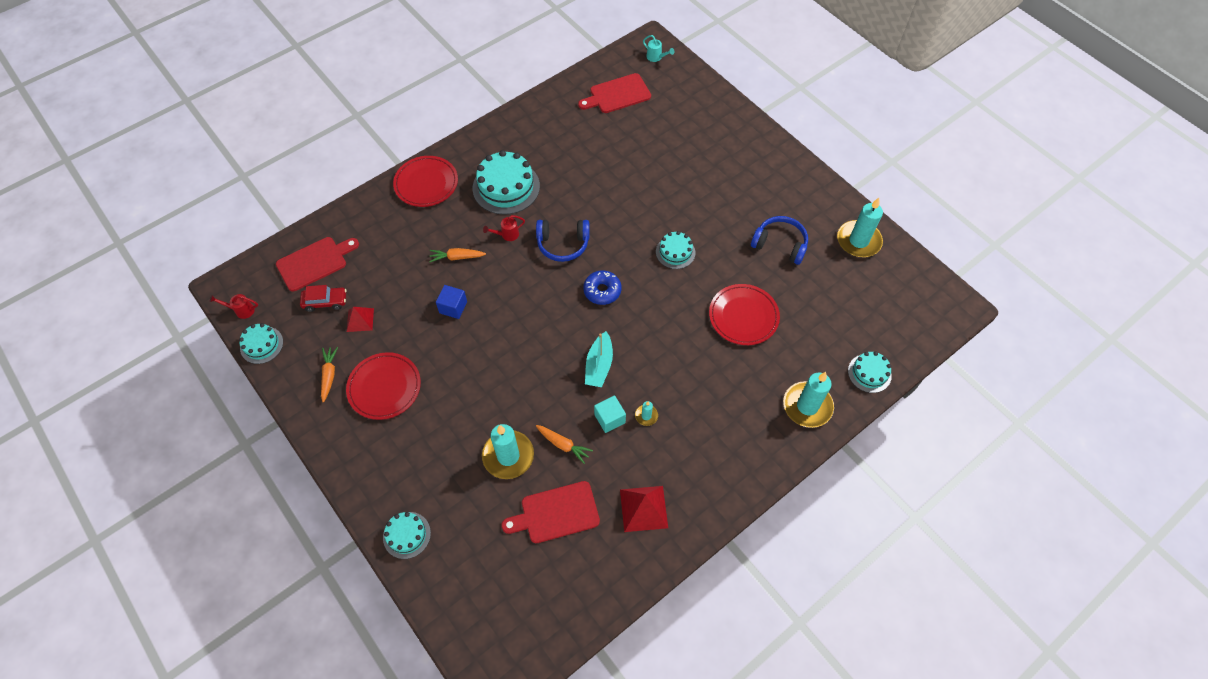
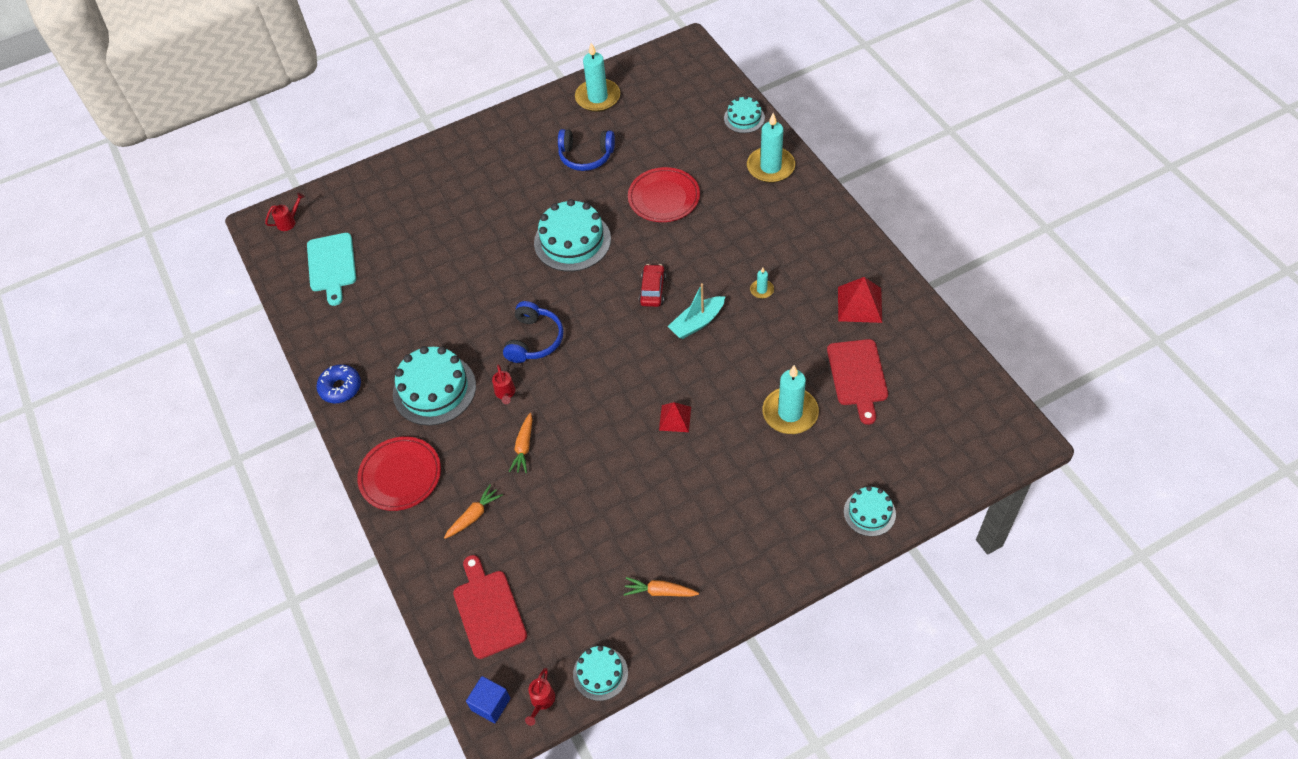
camera: 75 degrees left, 5 degrees down
(325, 302) = (552, 596): red car -> red car (652, 290)
(360, 320) = (588, 556): red pyramid -> red pyramid (675, 418)
(384, 387) = (687, 531): red plate -> none
(453, 307) = (593, 455): blue cube -> blue cube (491, 704)
(563, 445) = (784, 363): orange carrot -> orange carrot (474, 516)
(599, 365) = (697, 323): turquoise boat -> turquoise boat turned 120 degrees clockwise
(602, 291) = (605, 310): blue donut -> blue donut (340, 388)
(609, 418) = (760, 320): turquoise cube -> none
(617, 94) = (332, 265): red cutting board -> turquoise cutting board
(656, 57) = (289, 222): turquoise watering can -> red watering can
(675, 252) = (572, 241): turquoise cake -> turquoise cake, size x1.77
(780, 244) = (586, 156): blue headphones -> blue headphones turned 120 degrees counterclockwise

